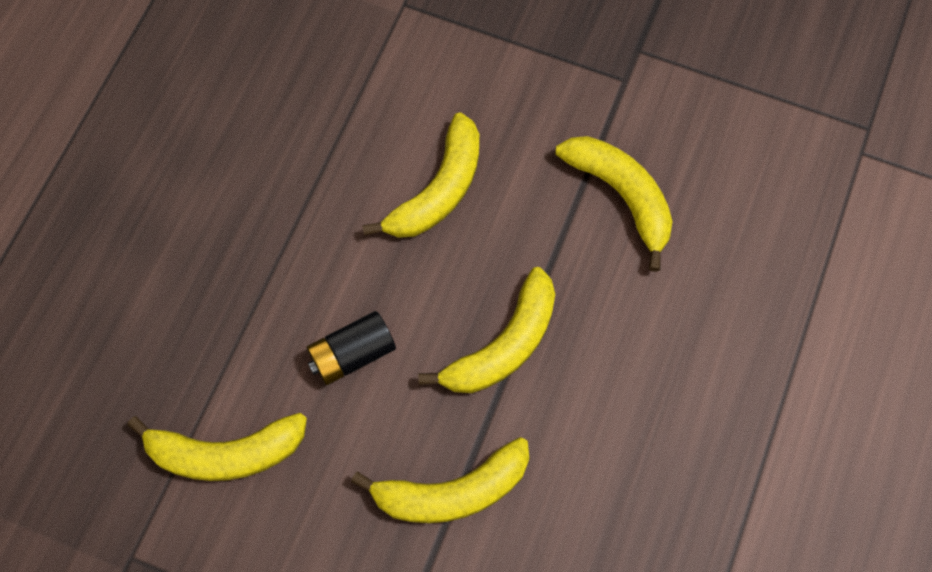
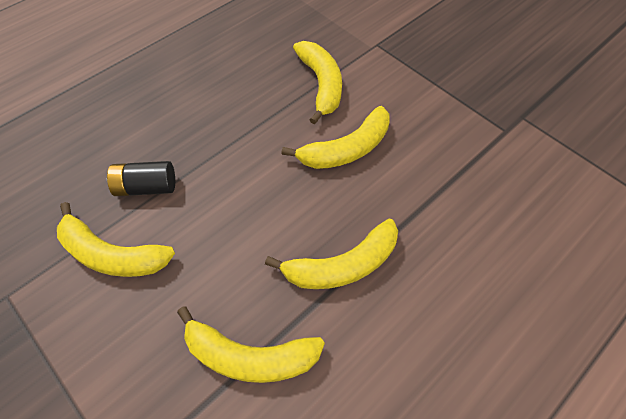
camera: 25 degrees right, 10 degrees down
(352, 355) = (233, 227): black battery -> black battery (146, 187)
(621, 196) = (475, 200): yellow banana -> yellow banana (321, 85)

